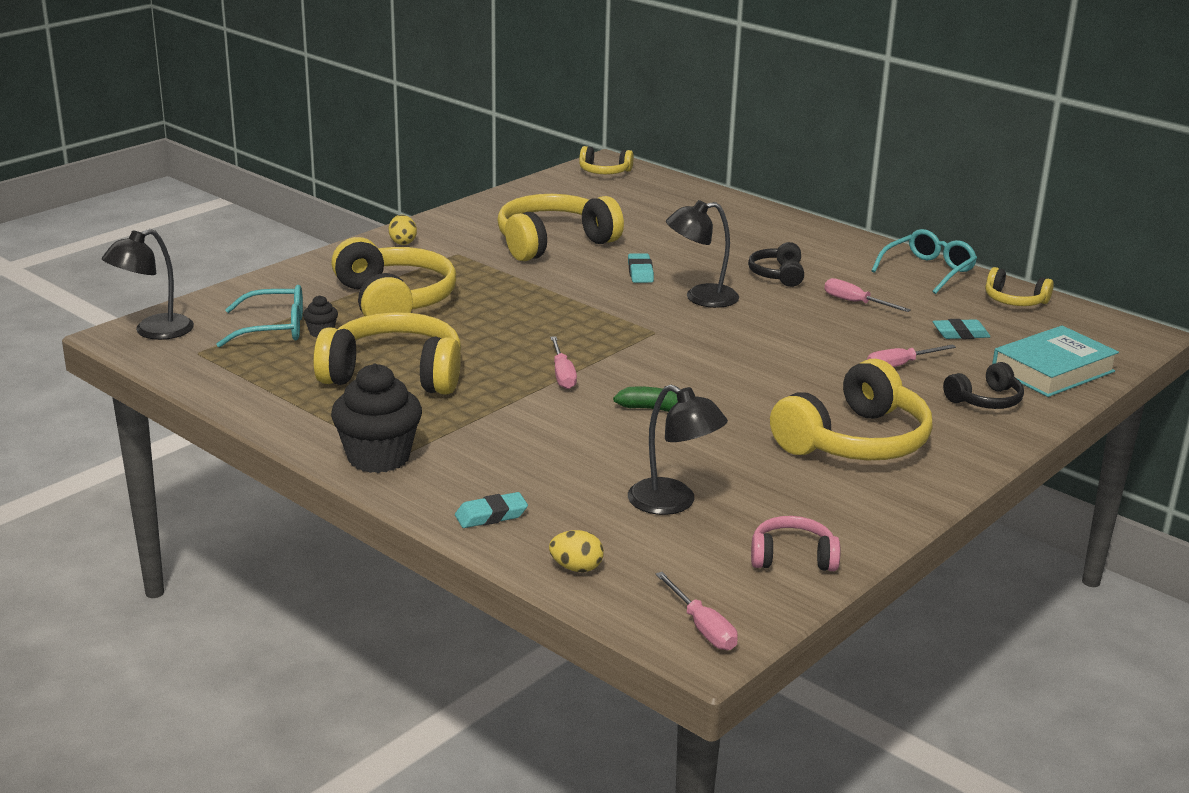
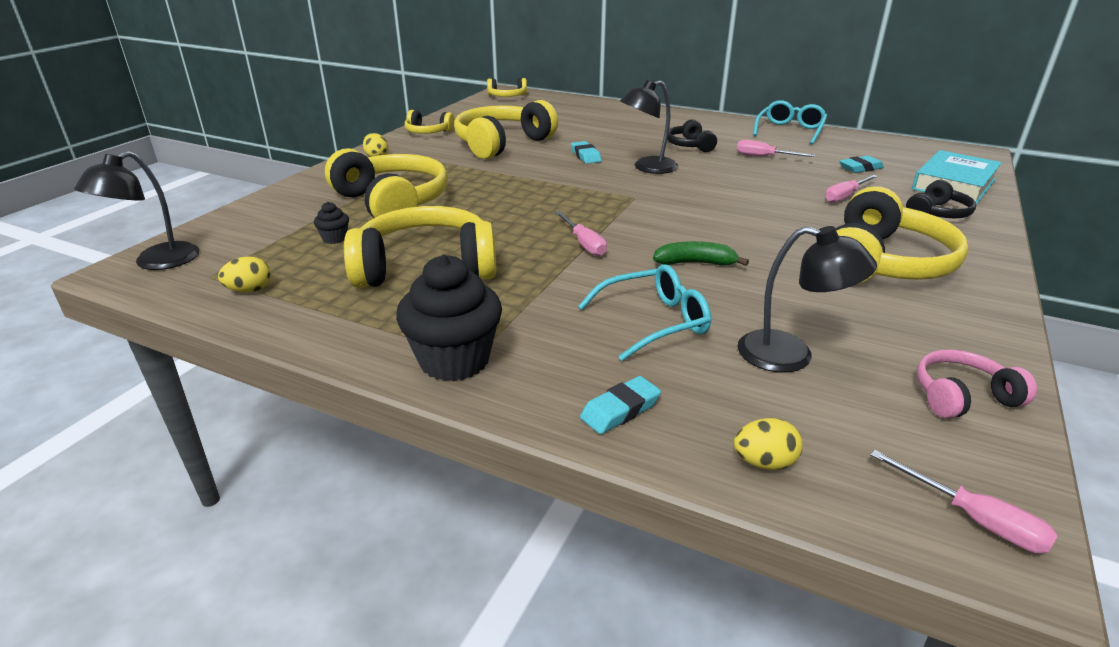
camera: 15 degrees left, 5 degrees up
(229, 371) = (249, 290): none -> yellow egg
(274, 328) = (285, 242): turquoise glasses -> turquoise glasses (654, 322)
(1014, 301) = (868, 142): yellow headphones -> yellow headphones (428, 132)

